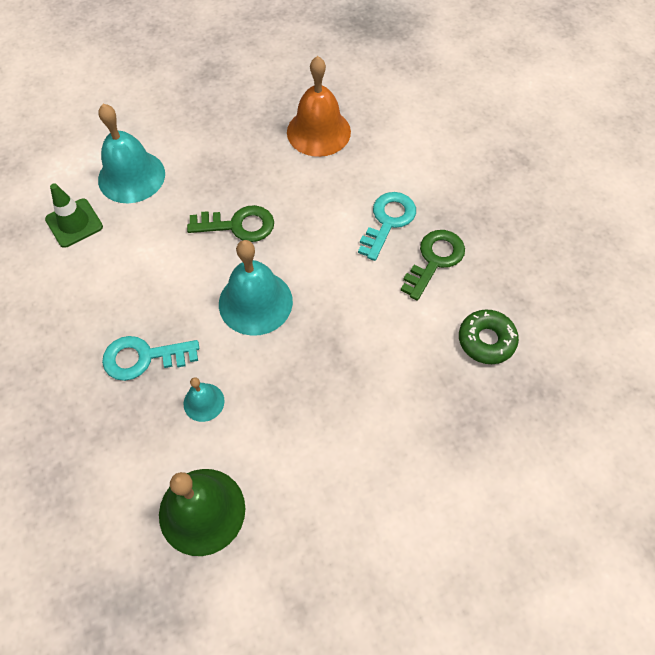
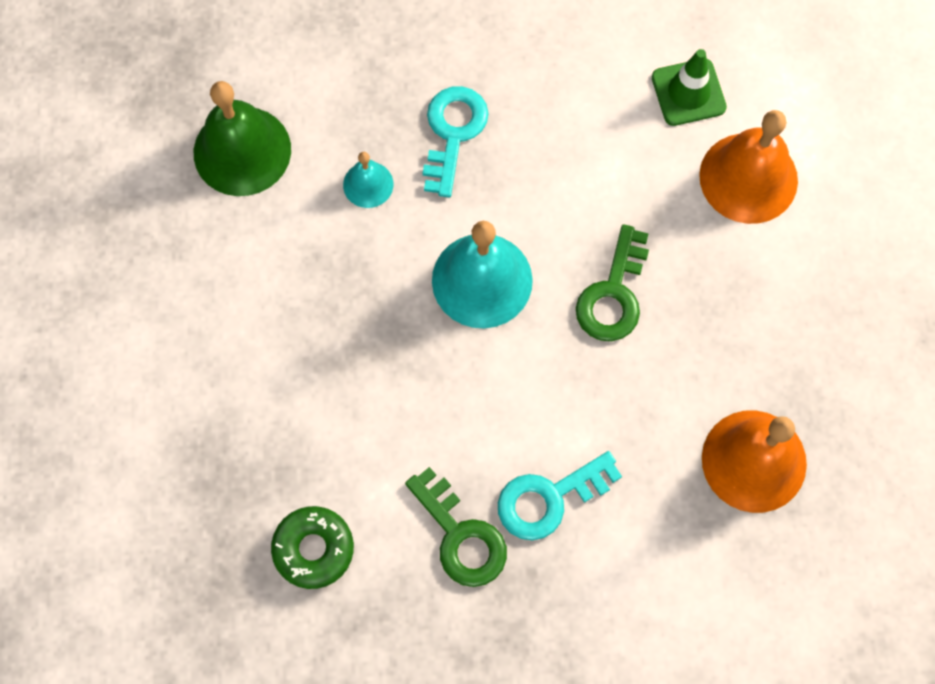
camera: 110 degrees right, 10 degrees up
(131, 176) = (748, 178): turquoise bell -> orange bell
(388, 221) = (549, 498): turquoise key -> turquoise key turned 105 degrees clockwise

